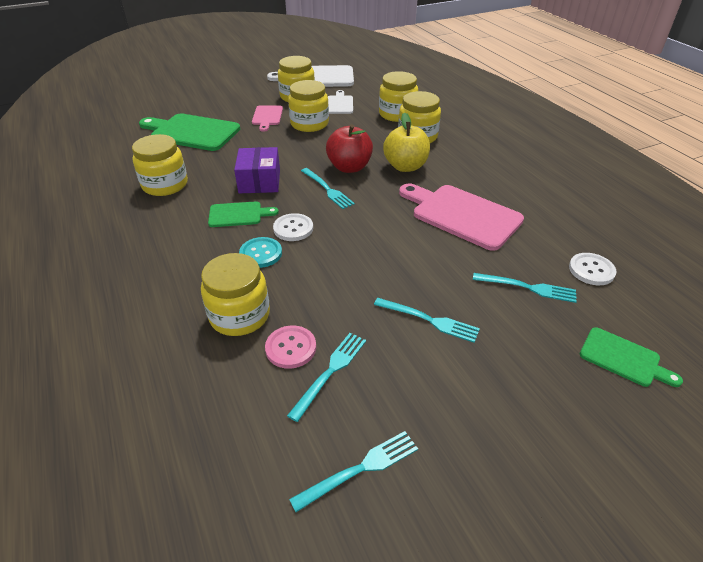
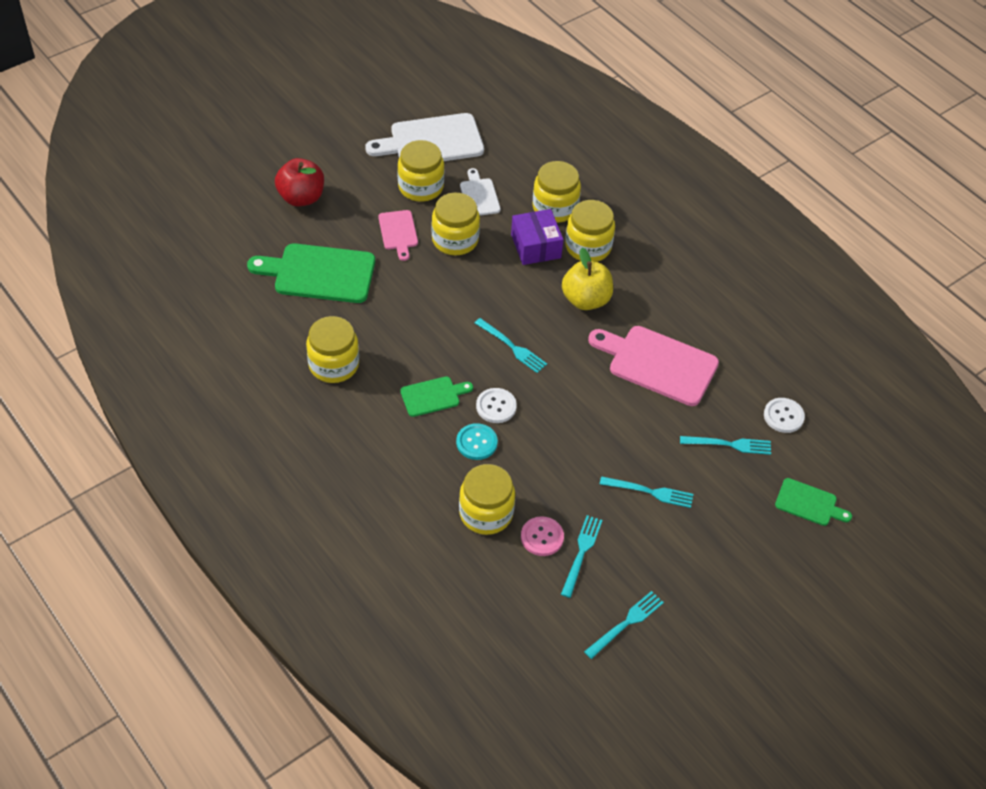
camera: 15 degrees left, 10 degrees up
(259, 181) = (435, 345): purple box -> purple box (535, 246)
(349, 167) = (525, 309): red apple -> red apple (301, 197)

